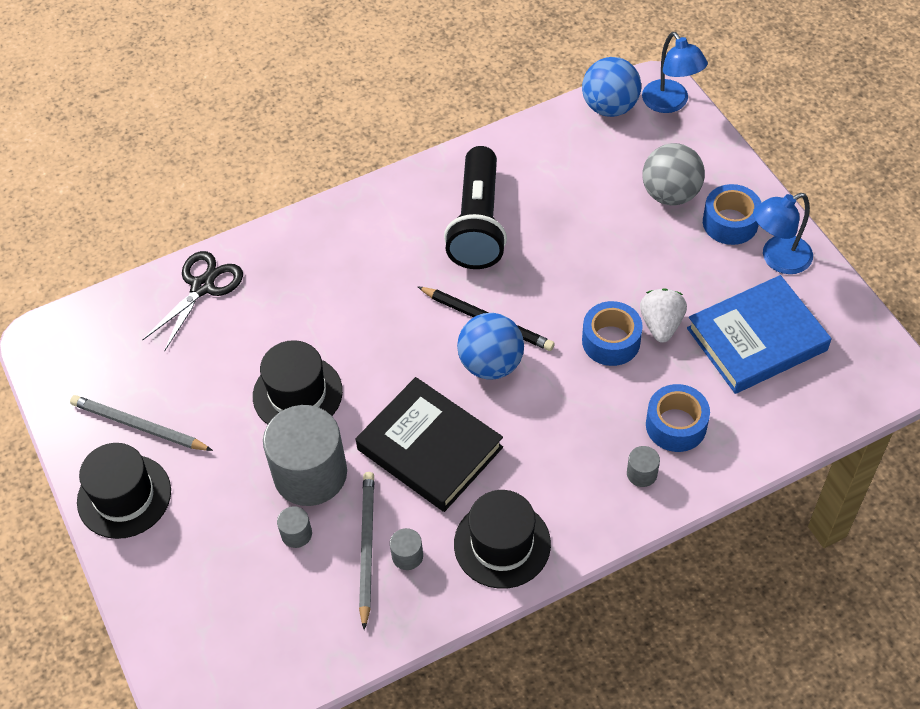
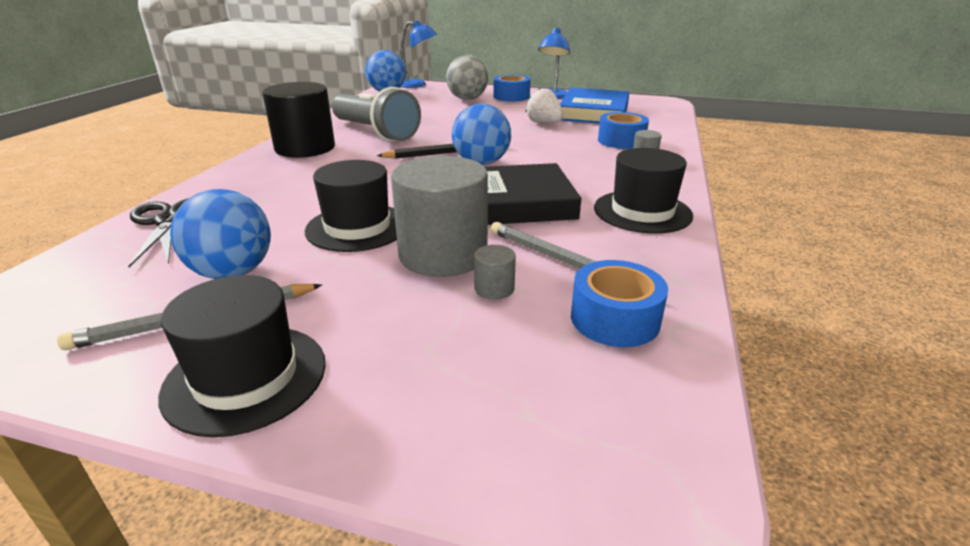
camera: 50 degrees left, 25 degrees down
(188, 390) = (233, 272): none -> blue ball
(388, 217) = (305, 148): none -> black cylinder
(407, 556) = (601, 249): grey cylinder -> none
(478, 223) = (375, 132): black flashlight -> grey flashlight
(611, 341) = (531, 134): blue tape -> blue tape (615, 319)

